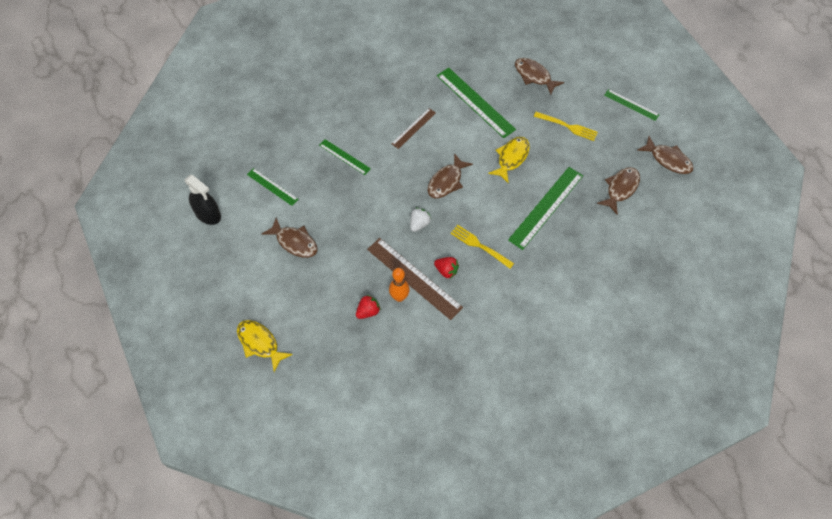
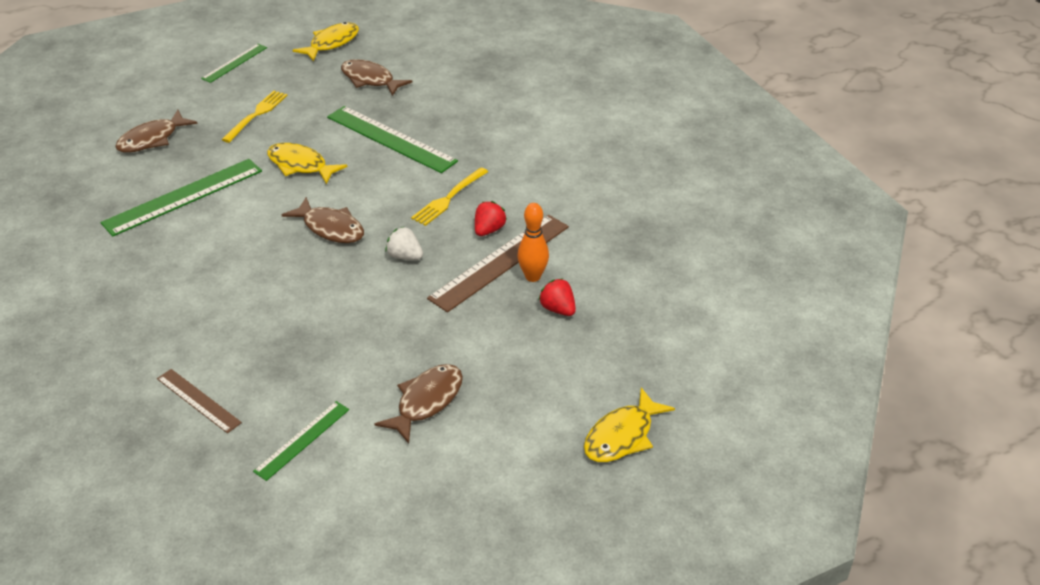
camera: 90 degrees left, 20 degrees down
(208, 214) = (351, 536): black spray bottle -> none
(344, 157) = (255, 344): green ruler -> none
(414, 128) = (216, 262): brown ruler -> brown ruler (198, 400)
(668, 160) = (332, 43): brown fish -> yellow fish

